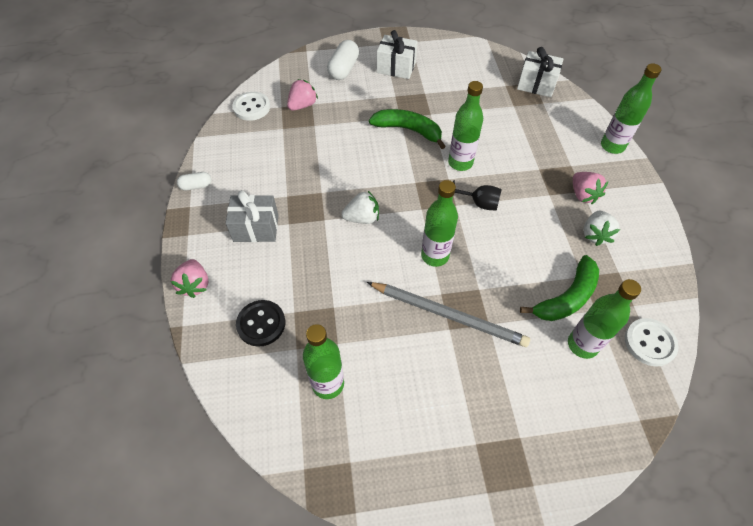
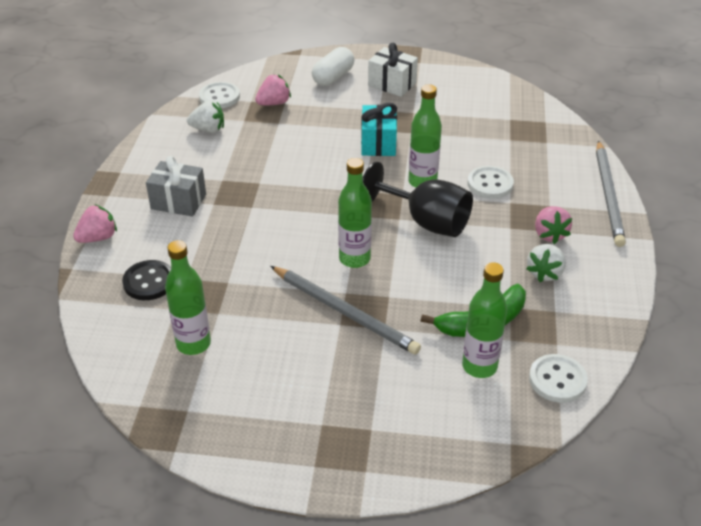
camera: 15 degrees right, 15 degrees down
(195, 285) = (98, 238): pink strawberry -> pink strawberry turned 135 degrees counterclockwise
(196, 186) = (134, 156): white capsule -> none
(362, 218) = (292, 212): white strawberry -> white strawberry (208, 129)
(408, 130) = (378, 143): green banana -> turquoise gift
(479, 203) = (426, 222): black goblet -> black goblet, size x1.90
(515, 154) = (490, 184): none -> white button
(536, 85) = (546, 124): white gift -> none
(612, 146) = (608, 195): green bottle -> grey pencil

